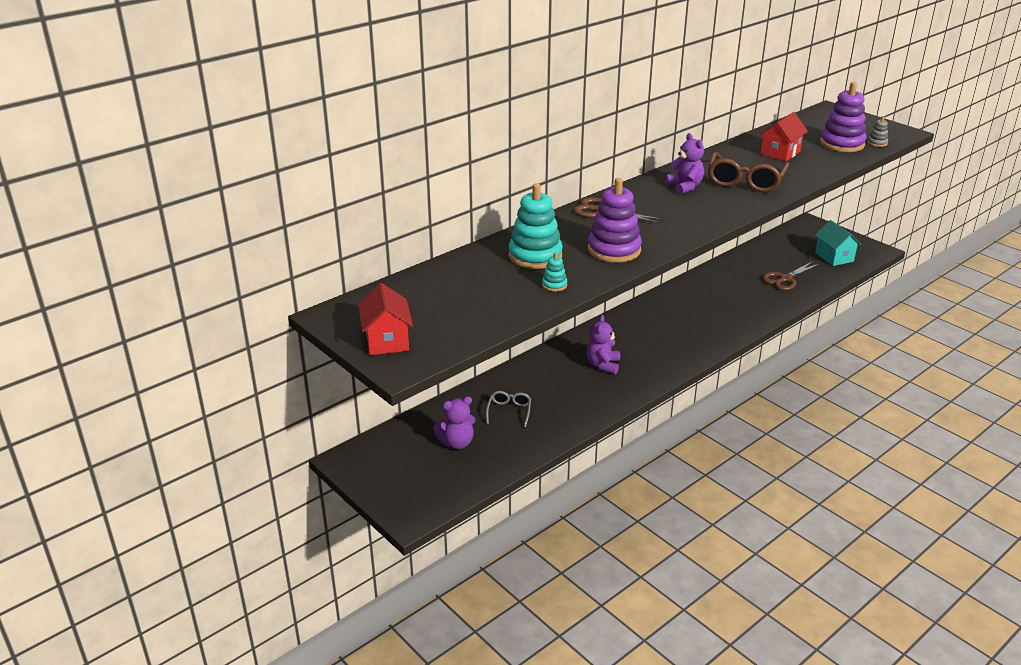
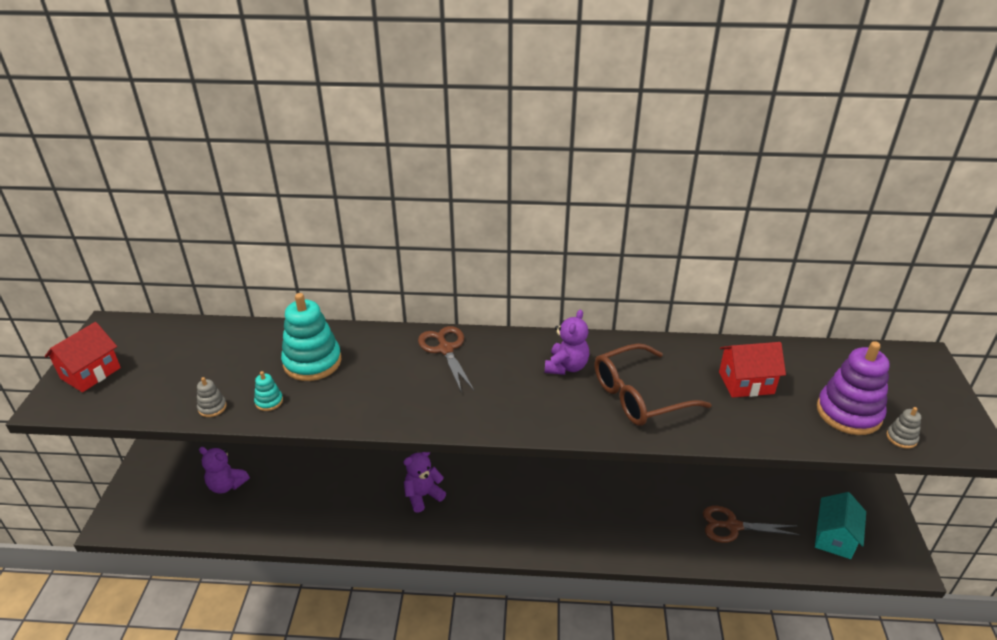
camera: 45 degrees right, 5 degrees up
(509, 411) = (296, 485): grey glasses -> none
(524, 306) = (212, 407): none -> grey stacking toy
(614, 250) = (376, 397): purple stacking toy -> none

